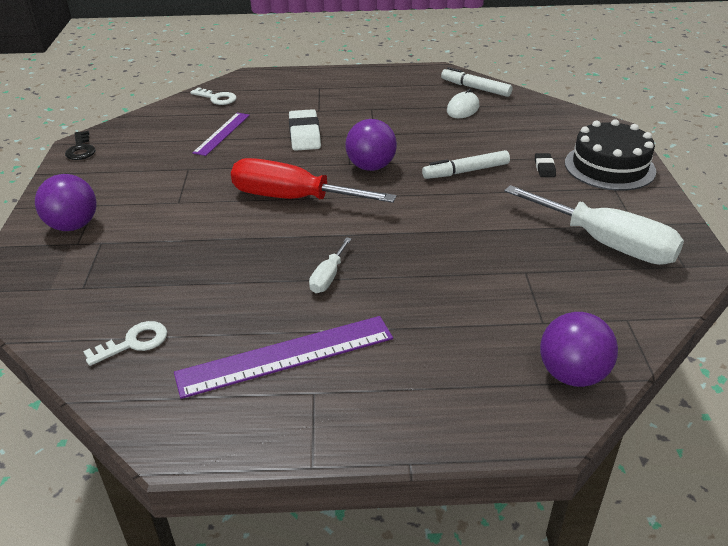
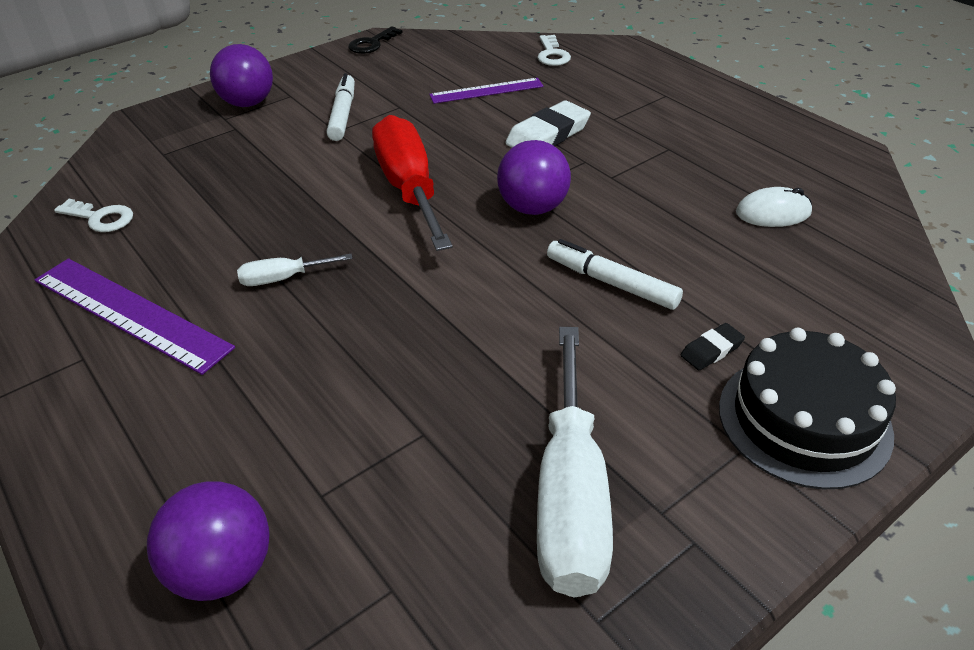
camera: 55 degrees right, 5 degrees up
(475, 88) = (848, 199): white marker -> white marker (342, 114)

